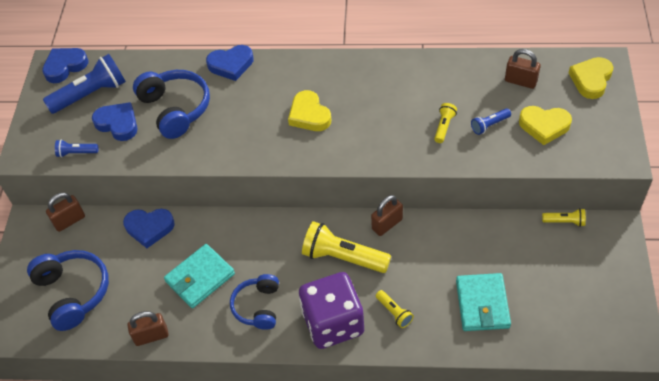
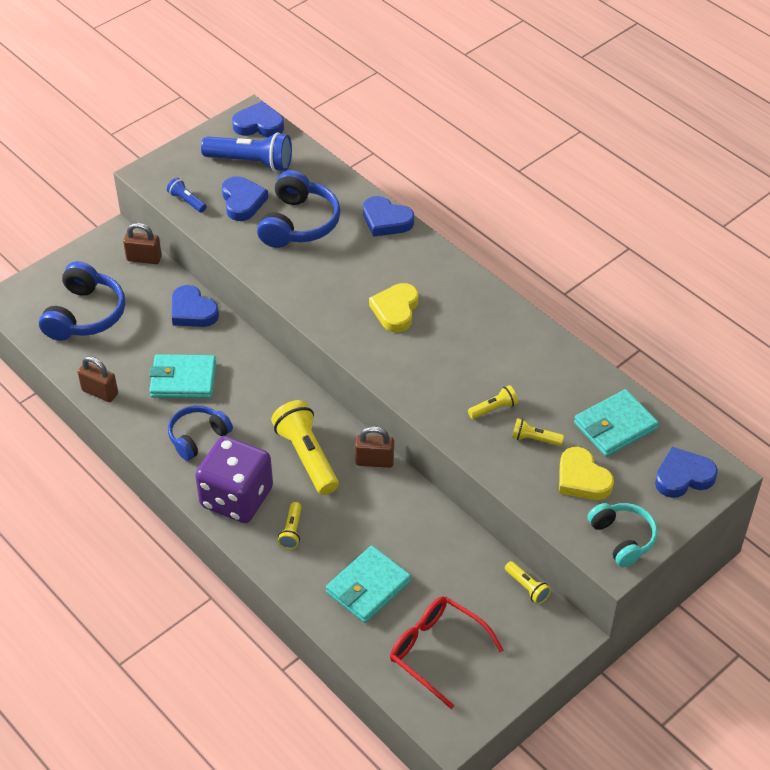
camera: 40 degrees right, 5 degrees down
(489, 125) = (534, 439): blue flashlight -> yellow flashlight
(520, 81) = (615, 426): brown padlock -> turquoise wallet
(568, 305) = (437, 651): none -> red glasses
(591, 80) = (683, 477): yellow heart -> blue heart
(608, 141) = (622, 538): none -> turquoise headphones

